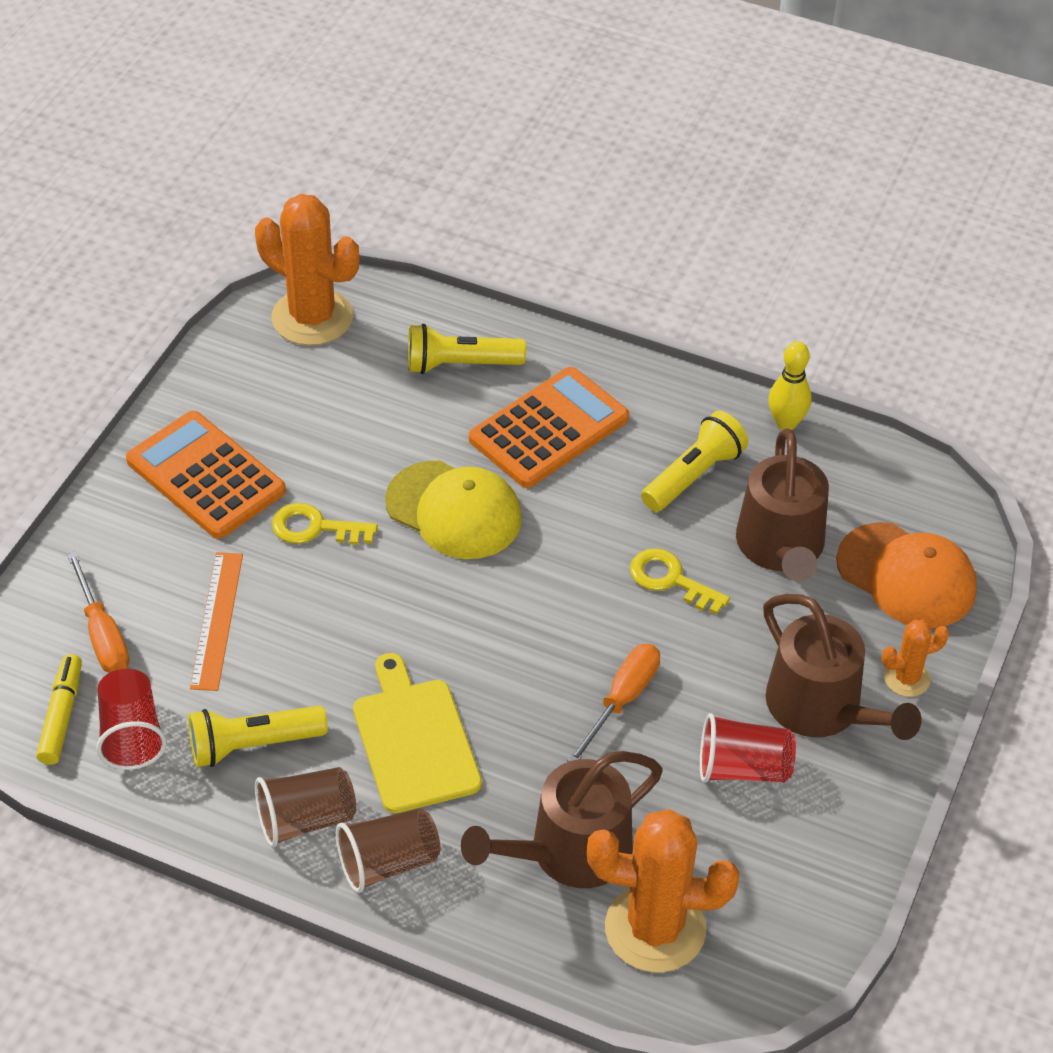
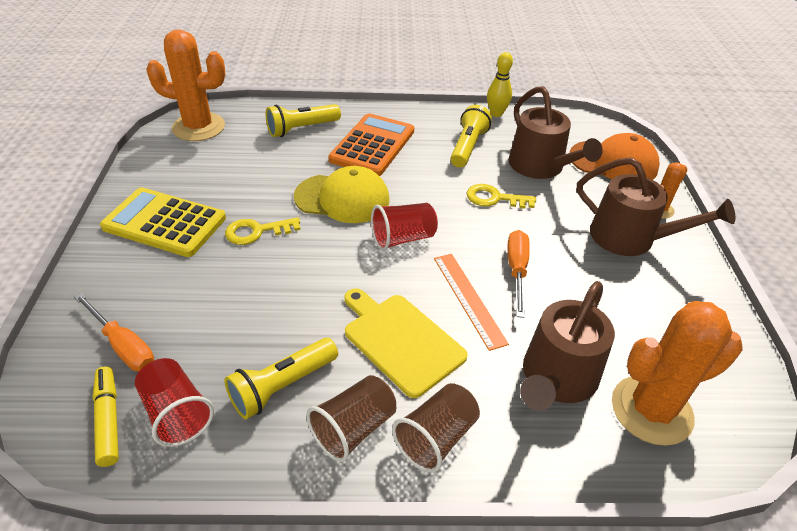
camera: 25 degrees left, 5 degrees down
(206, 476) = (165, 223): orange calculator -> yellow calculator
(217, 620) = (213, 308): orange ruler -> orange ruler (469, 299)
(743, 768) = (617, 286): red cup -> red cup (403, 238)

